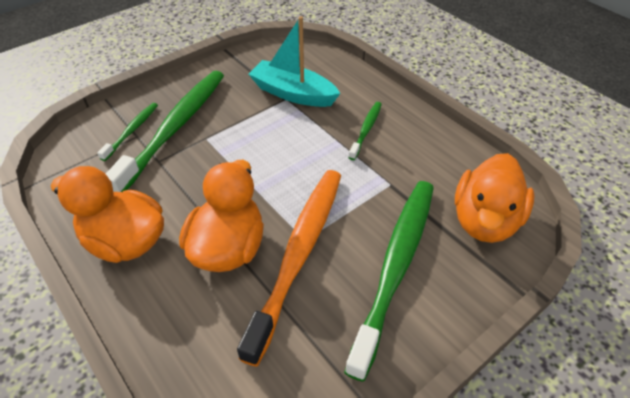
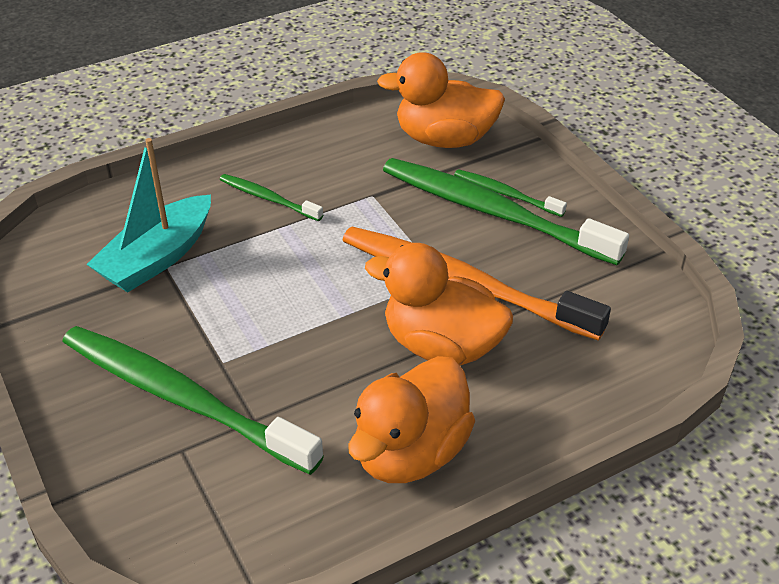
camera: 80 degrees left, 5 degrees down
(132, 130) = (166, 456): green toothbrush -> green toothbrush (505, 194)
(484, 221) = (444, 139): orange duck -> orange duck turned 150 degrees clockwise

